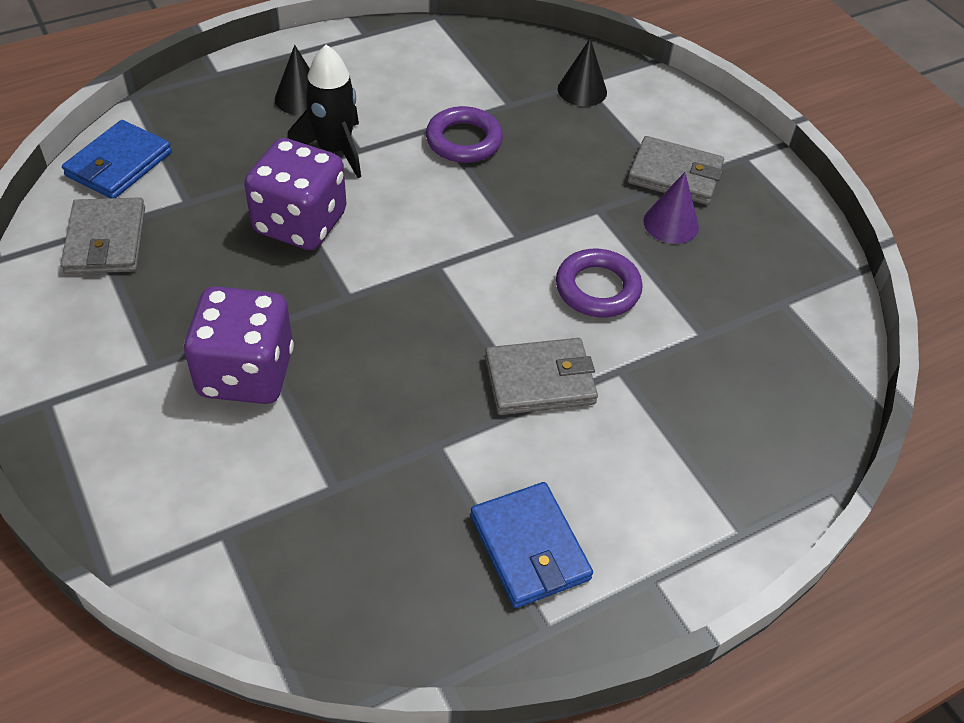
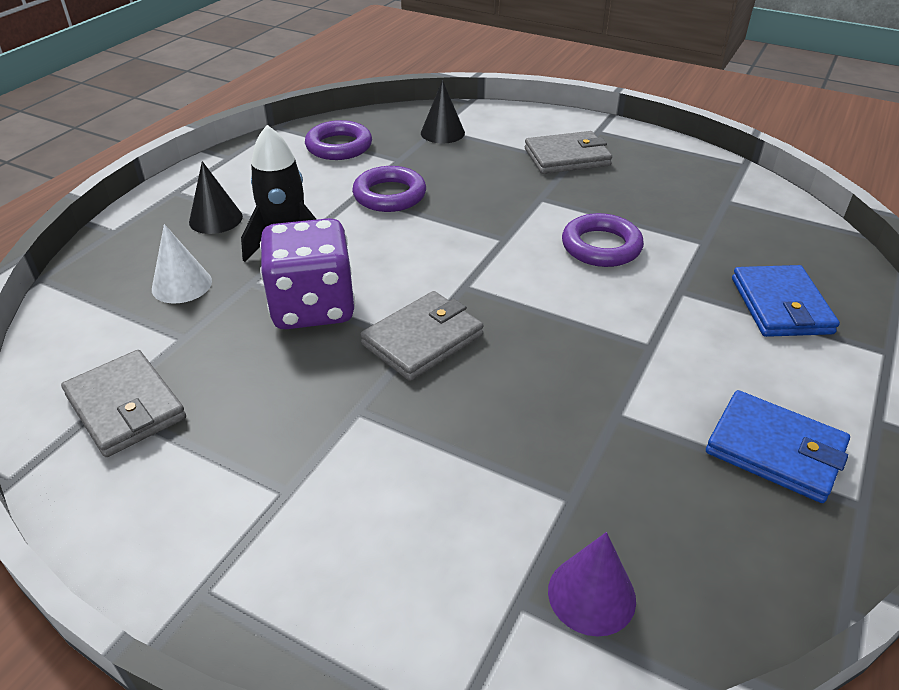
camera: 30 degrees left, 10 degrees down
(119, 164) = (78, 337): blue wallet -> blue wallet (780, 305)
(223, 152) = (182, 285): none -> white cone
(246, 373) = (389, 448): purple dice -> none
(470, 64) = (339, 146): none -> purple ring
(539, 380) = (635, 326): grey wallet -> grey wallet (422, 340)
(671, 223) = (600, 186): purple cone -> purple cone (591, 595)

